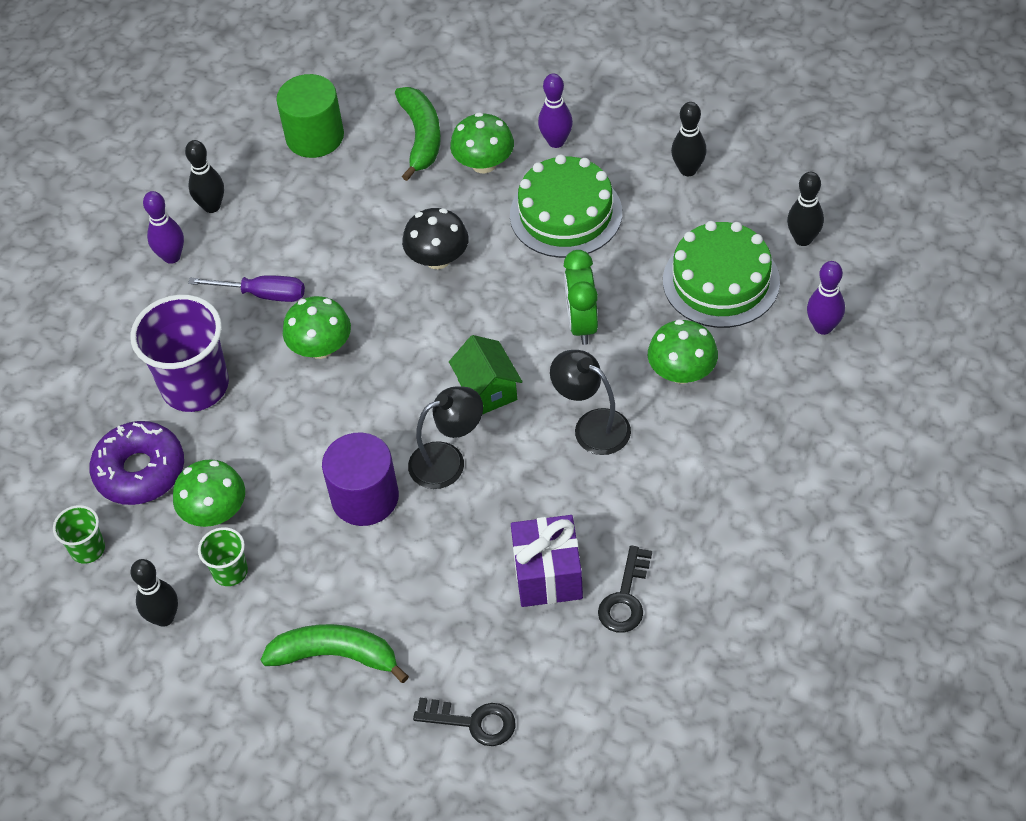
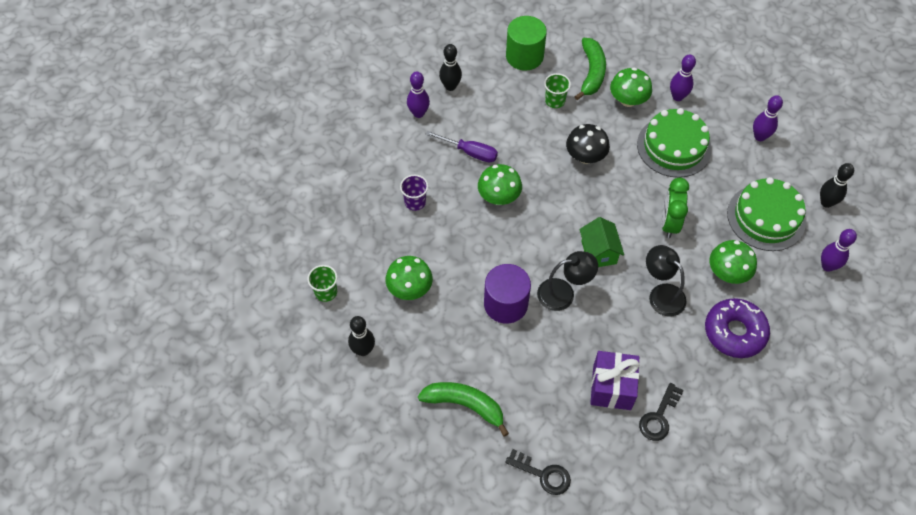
camera: 10 degrees right, 5 degrees up
(140, 471) = (369, 249): purple donut -> purple donut (734, 332)
(195, 386) = (415, 202): purple cup -> purple cup, size x0.49
(230, 571) = (410, 330): green cup -> green cup (555, 101)
(688, 170) = (759, 136): black bowling pin -> purple bowling pin

